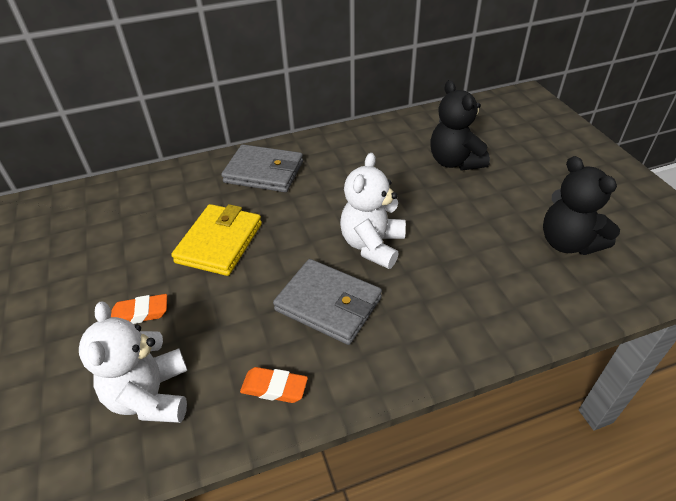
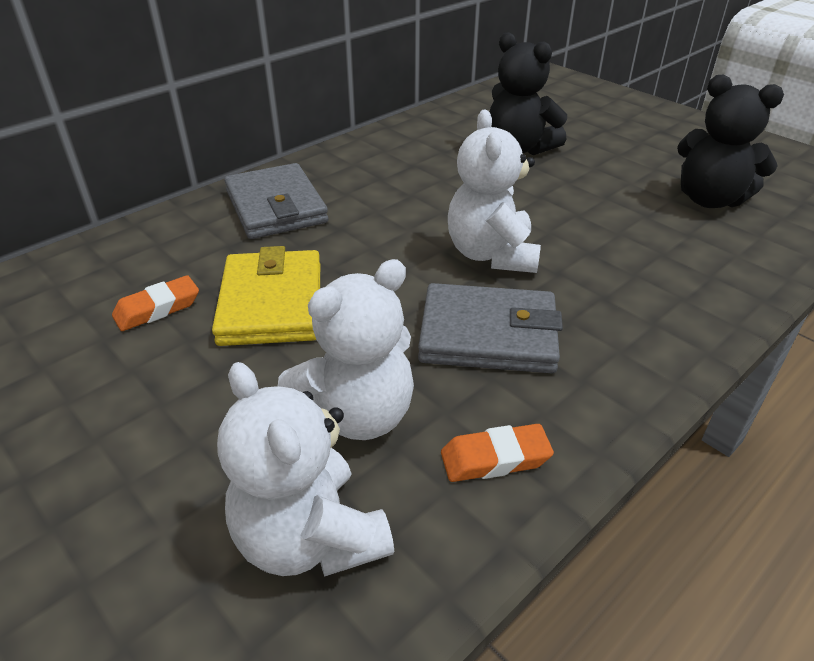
camera: 25 degrees left, 5 degrees down
(140, 313) = (206, 429): orange eraser -> orange eraser (157, 309)
(219, 332) = (357, 415): none -> white teddy bear
(264, 172) = (276, 207): grey wallet -> grey wallet turned 75 degrees clockwise

